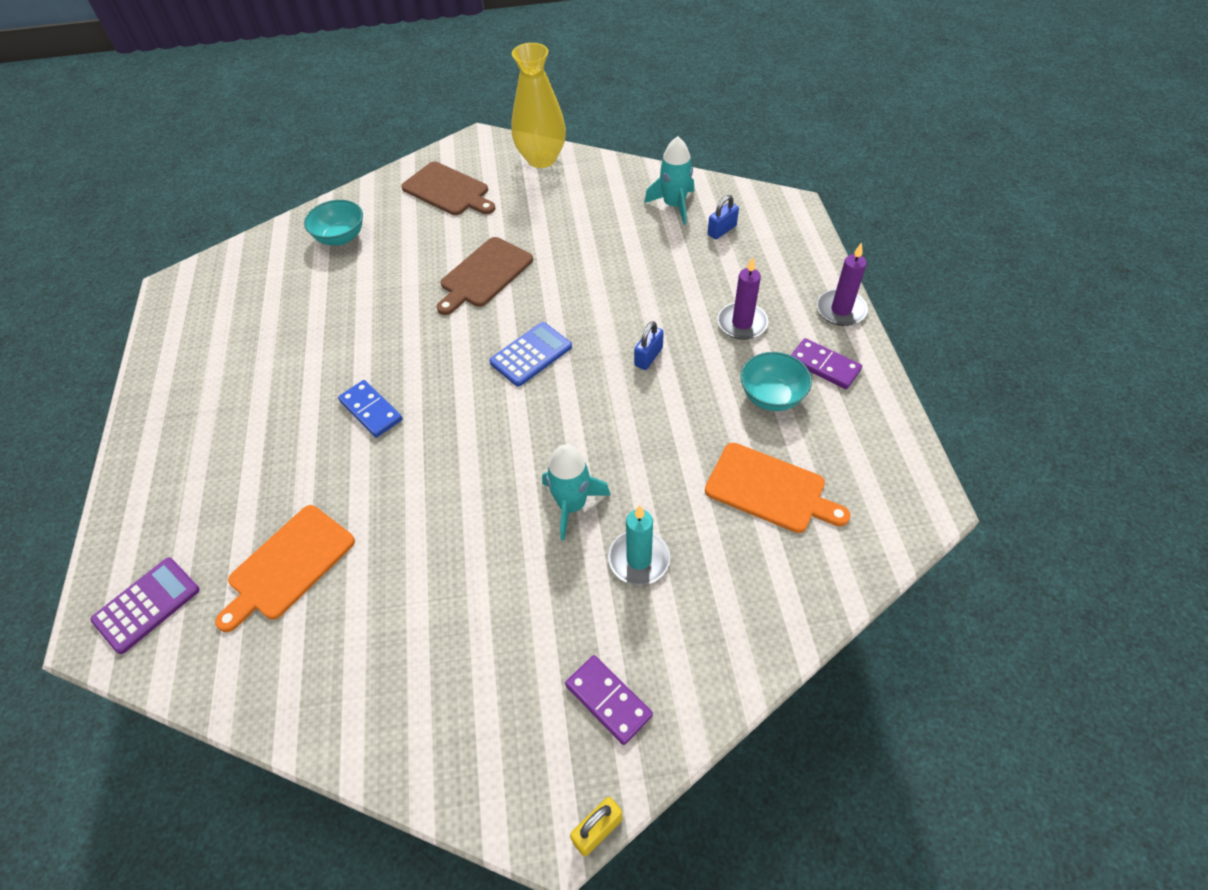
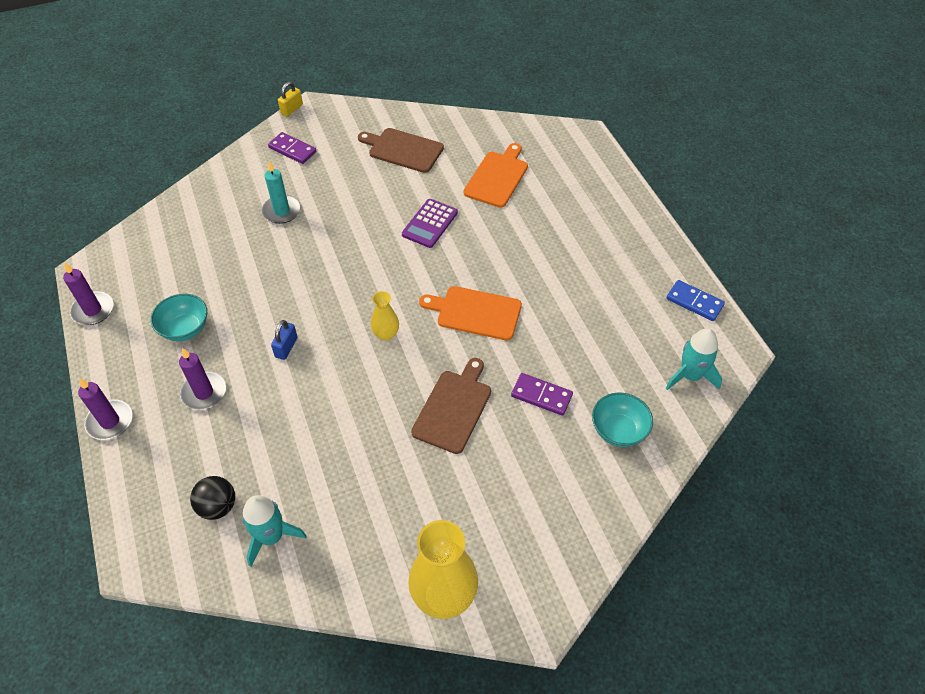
camera: 165 degrees right, 0 degrees up
(147, 605) = (566, 149): purple calculator -> purple calculator (430, 224)
(371, 410) = (495, 271): blue domino -> blue domino (694, 302)
(448, 190) = (537, 518): brown cutting board -> brown cutting board (403, 150)
(531, 354) = (386, 334): blue calculator -> yellow vase
(572, 505) = (330, 233): turquoise rocket -> turquoise rocket (690, 376)
(722, 230) = (218, 506): blue padlock -> black ball
(769, 489) = (194, 262): orange cutting board -> orange cutting board (475, 313)
(824, 366) = (137, 362): purple domino -> purple domino (541, 395)
(898, 439) = (93, 310): none -> purple candle

